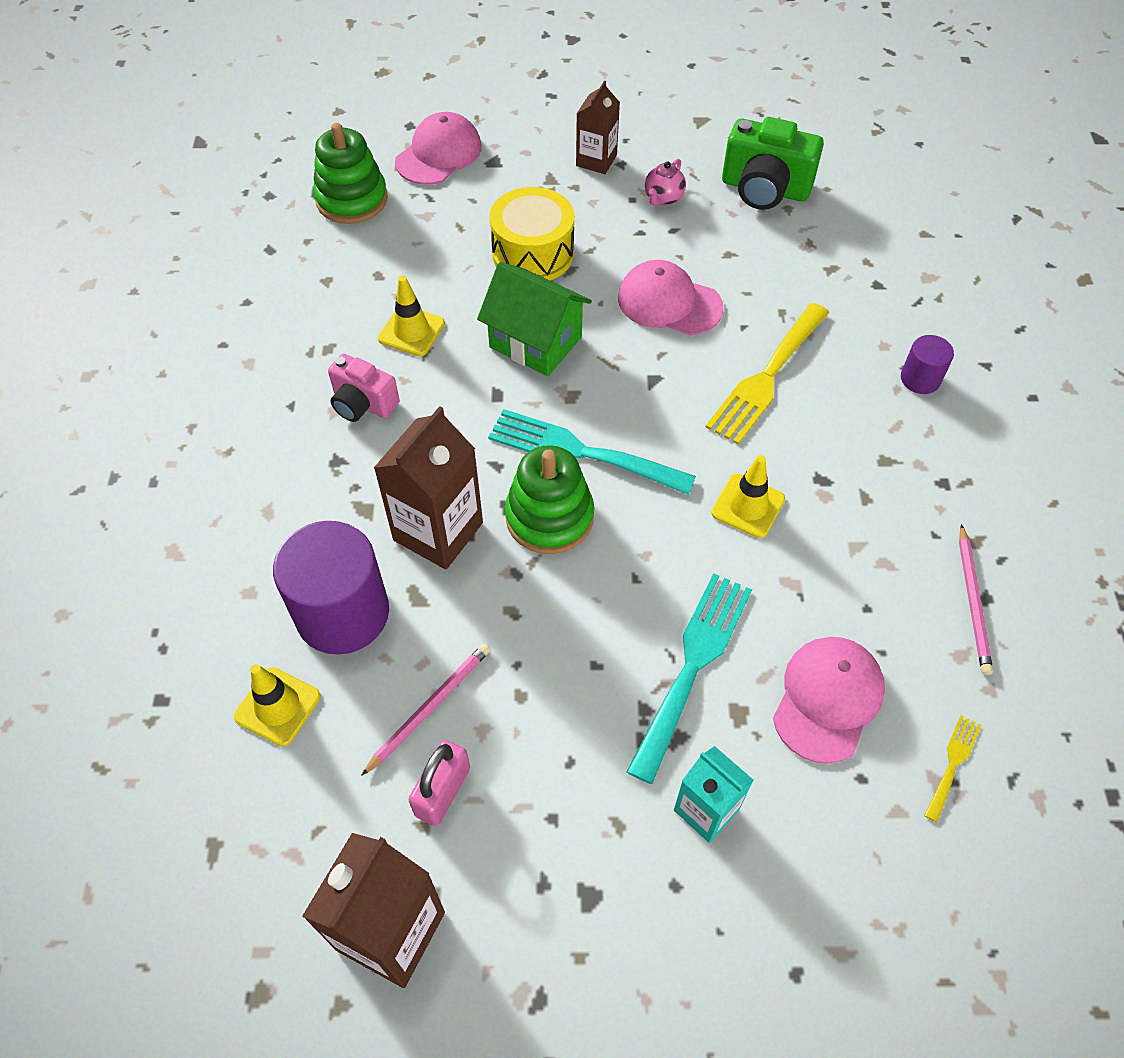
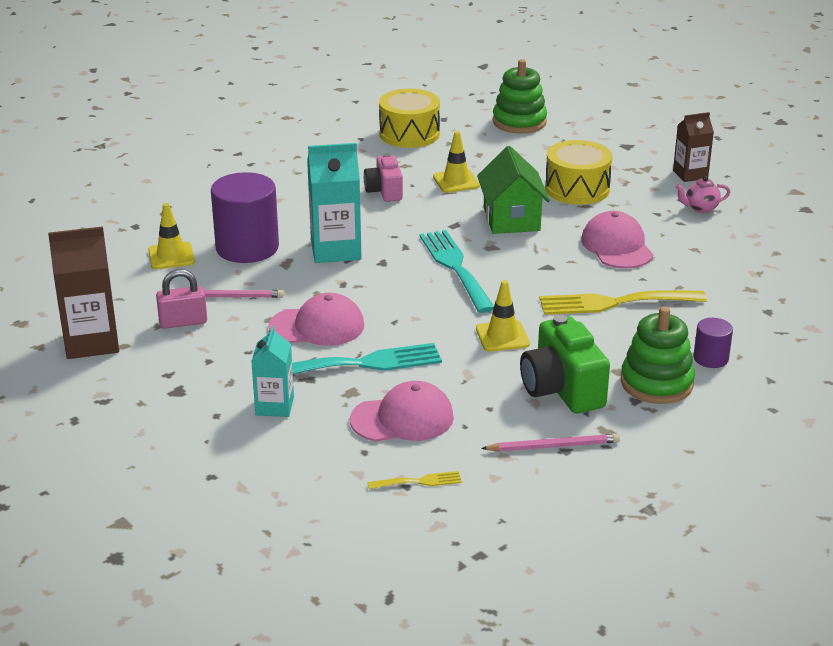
camera: 50 degrees right, 25 degrees down
(266, 299) = (409, 134): none -> yellow drum
(438, 531) = (335, 250): brown carton -> turquoise carton
(439, 154) = (601, 128): pink cap -> pink cap (317, 326)
(549, 517) = (395, 277): green stacking toy -> green stacking toy (656, 383)
(764, 189) = (777, 238): green camera -> green camera (562, 390)
(973, 602) = (553, 446): pink pencil -> pink pencil turned 150 degrees counterclockwise

